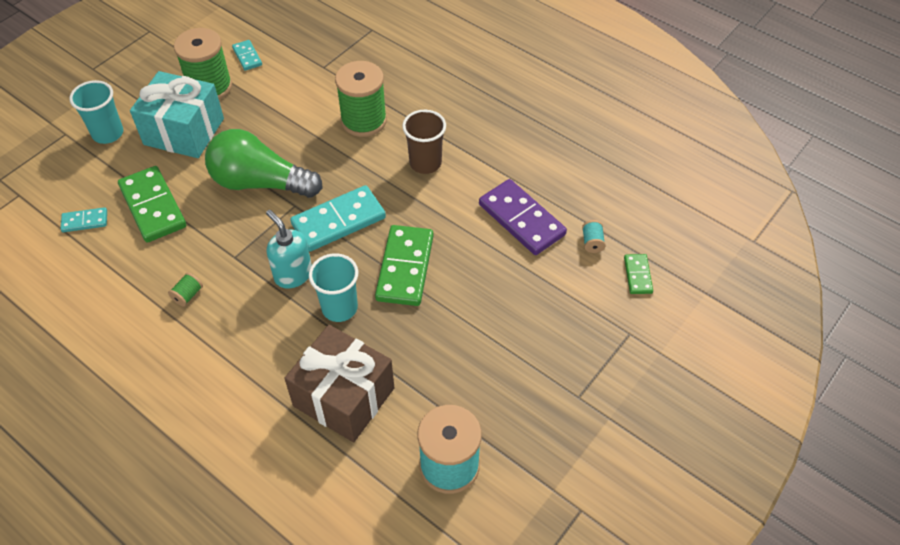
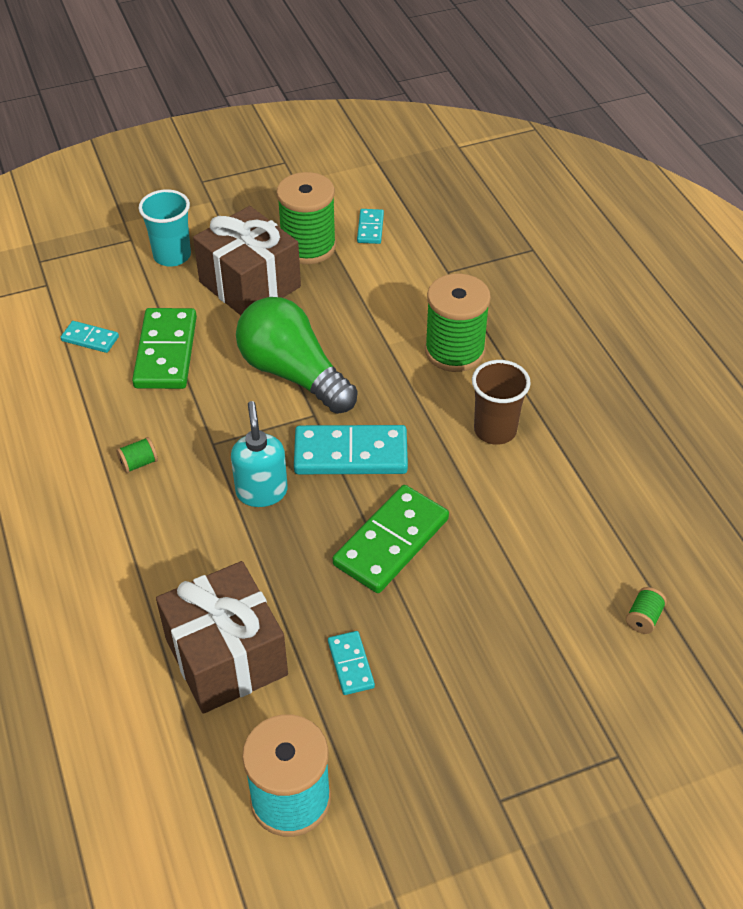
camera: 30 degrees right, 5 degrees down
(184, 131) = (250, 284): turquoise gift -> brown gift
(339, 308) = (287, 553): turquoise cup -> none
(431, 360) = (350, 664): none -> turquoise domino
(521, 219) = (569, 549): purple domino -> none
(592, 242) = (643, 618): turquoise spool -> green spool
(637, 275) = (677, 687): green domino -> none

